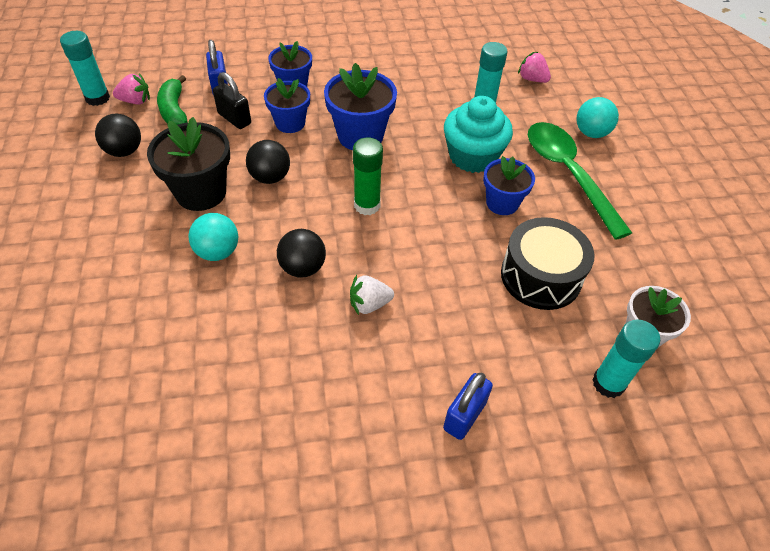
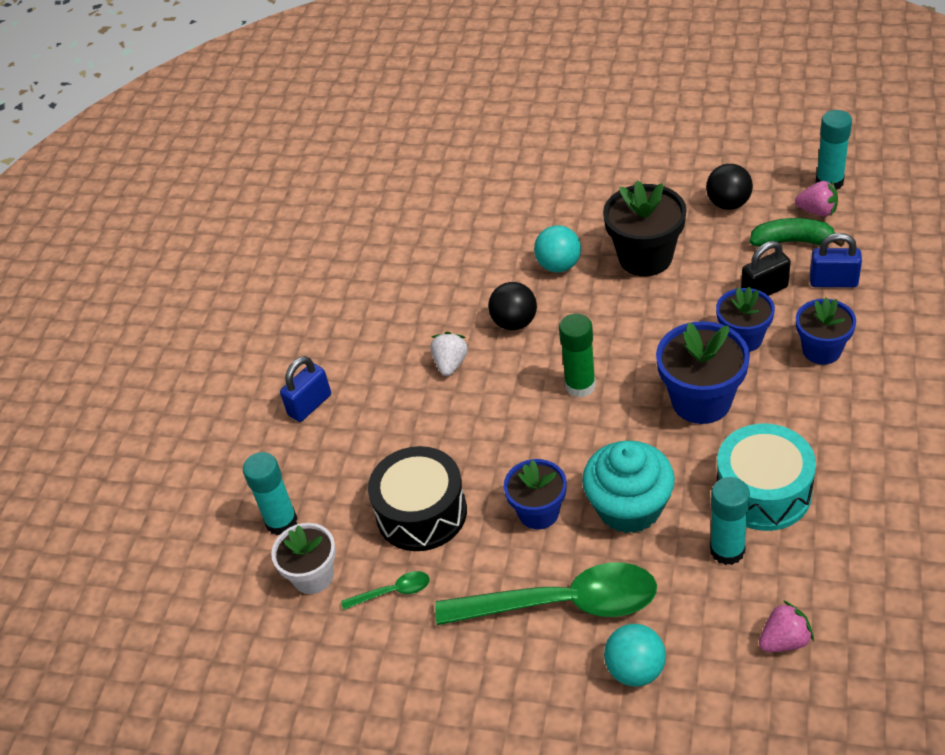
camera: 120 degrees right, 5 degrees down
(135, 101) = (817, 211): pink strawberry -> pink strawberry turned 90 degrees counterclockwise
(270, 177) = (651, 312): black ball -> none
(429, 98) = (763, 491): none -> turquoise drum
(464, 416) = (310, 405): blue padlock -> blue padlock turned 75 degrees clockwise
(621, 272) = (392, 592): none -> green spoon

